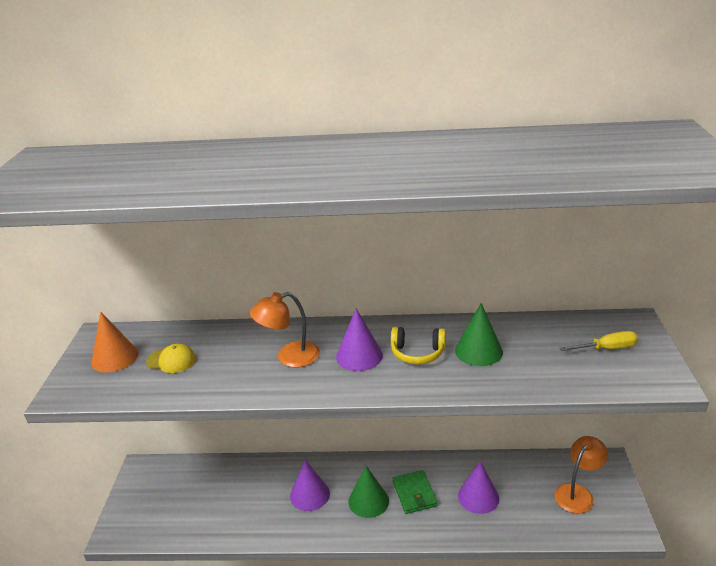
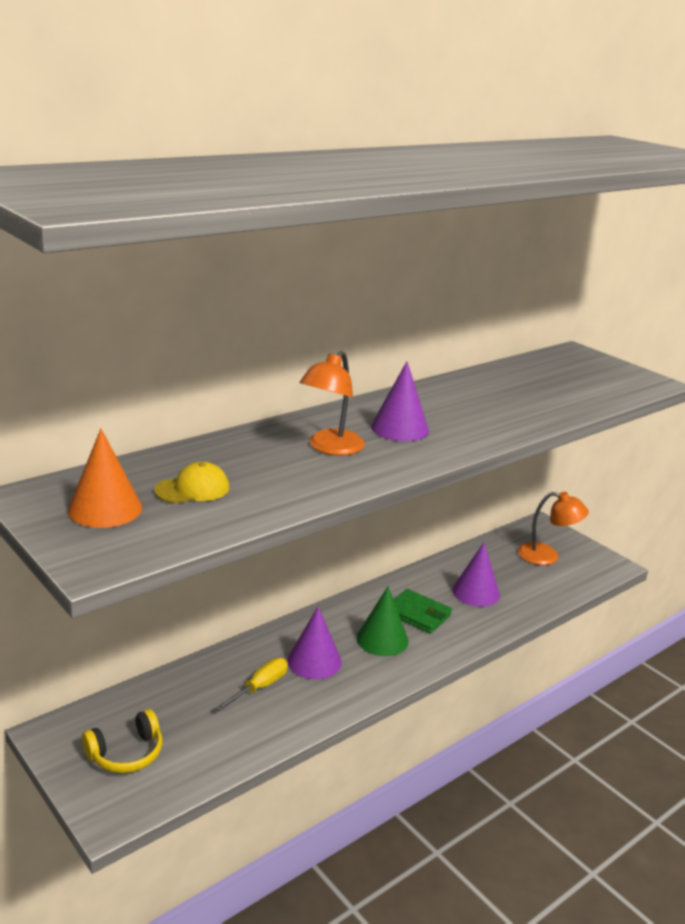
camera: 45 degrees left, 5 degrees down
(417, 353) = (449, 412): yellow headphones -> yellow headphones (126, 753)
(478, 351) = (497, 398): green cone -> none
(577, 493) = (547, 556): orange lamp -> orange lamp turned 105 degrees clockwise
(607, 348) = (585, 372): yellow screwdriver -> yellow screwdriver (260, 687)

